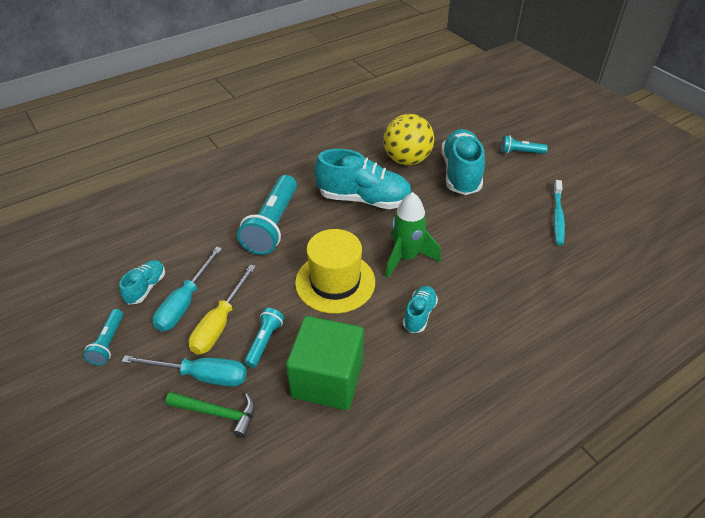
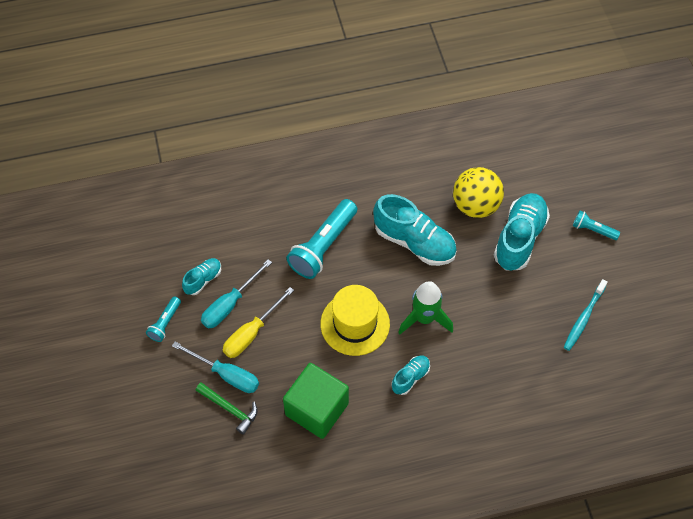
camera: 20 degrees right, 15 degrees up
(264, 342) = (280, 361): turquoise flashlight -> none

